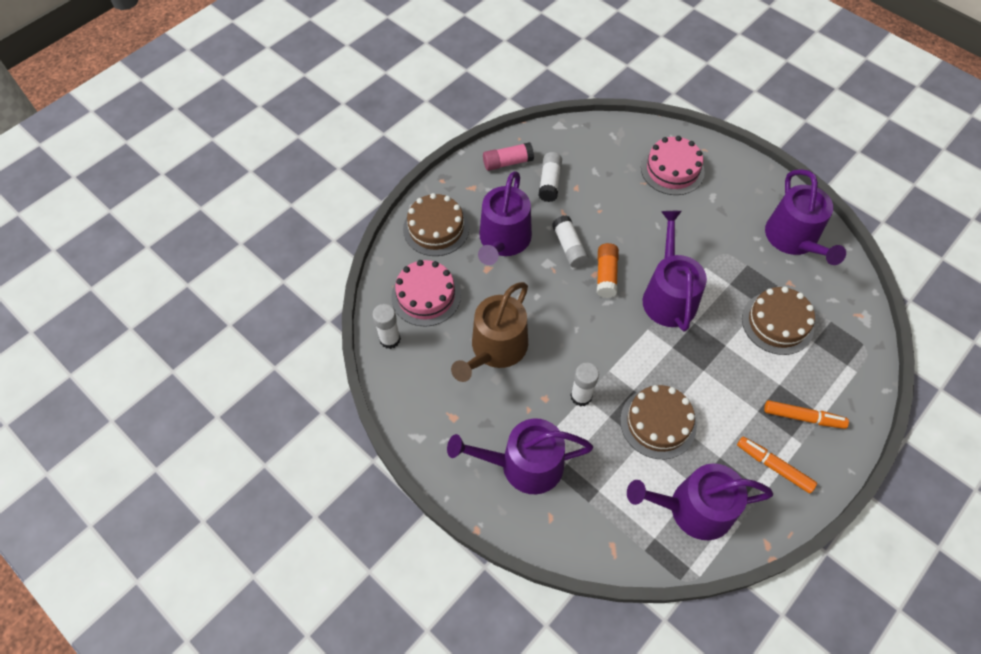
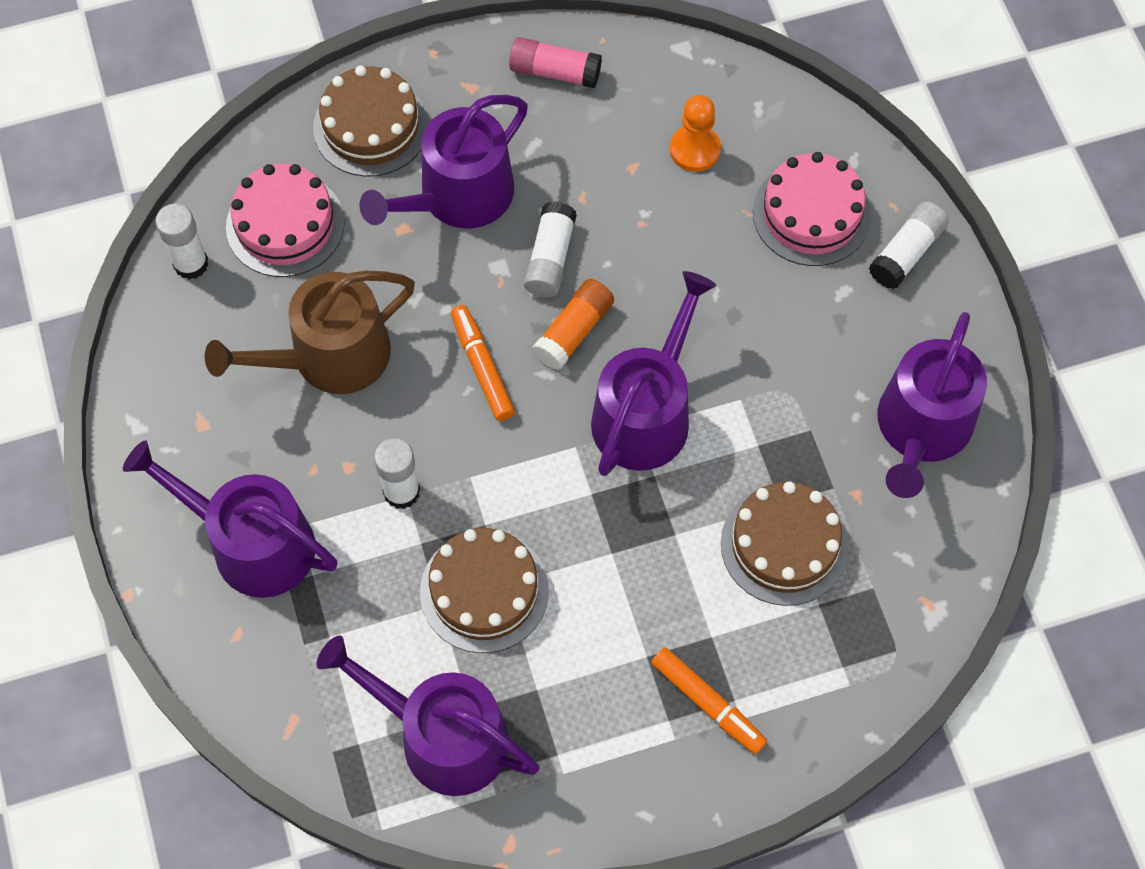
camera: 30 degrees right, 5 degrees up
(549, 182) = (597, 137): white glue stick -> white glue stick (906, 253)
(598, 166) = (695, 149): none -> orange pawn
(774, 466) = (606, 747): orange marker -> orange marker (482, 367)

